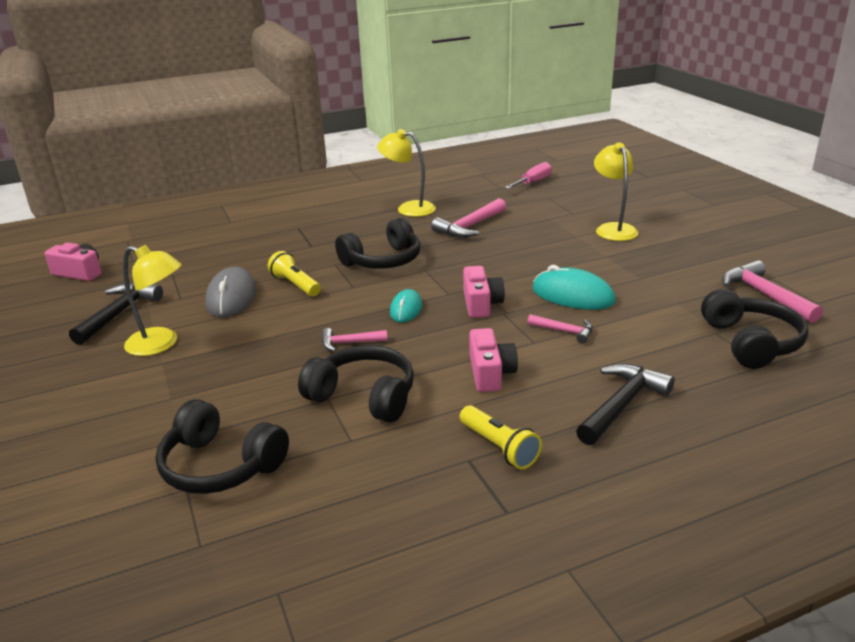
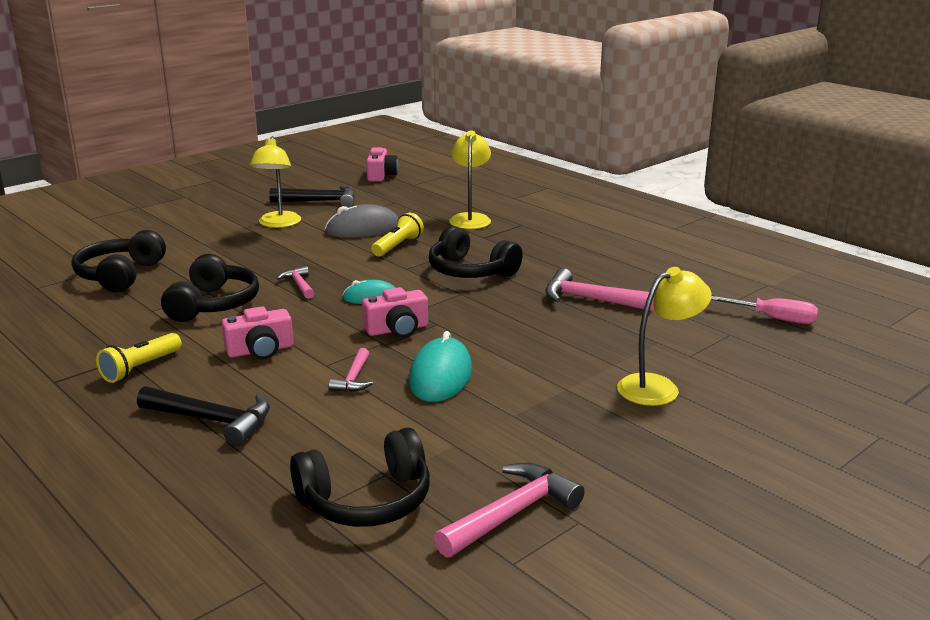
camera: 70 degrees right, 5 degrees down
(408, 208) = (614, 262): yellow lamp -> yellow lamp (470, 218)

